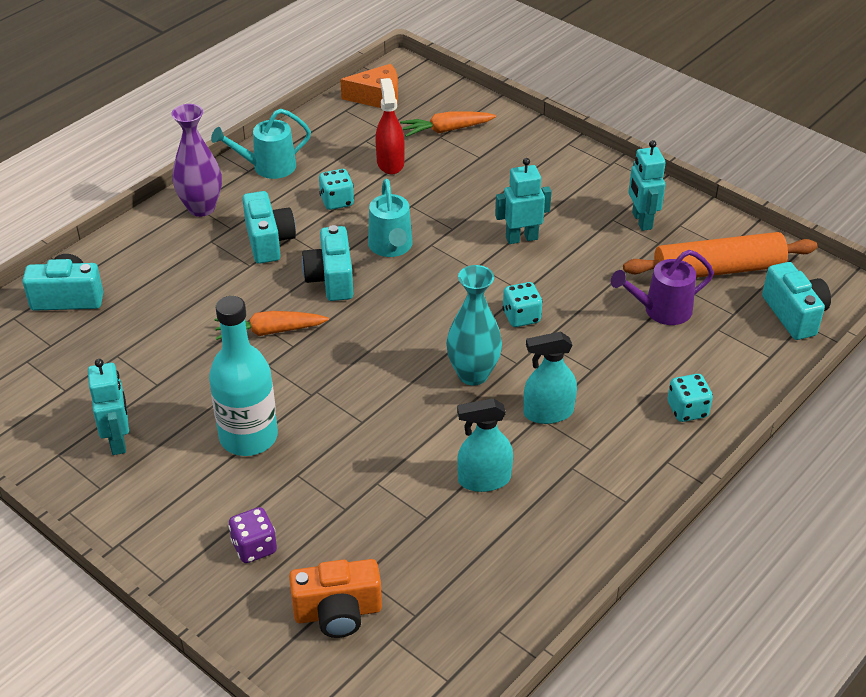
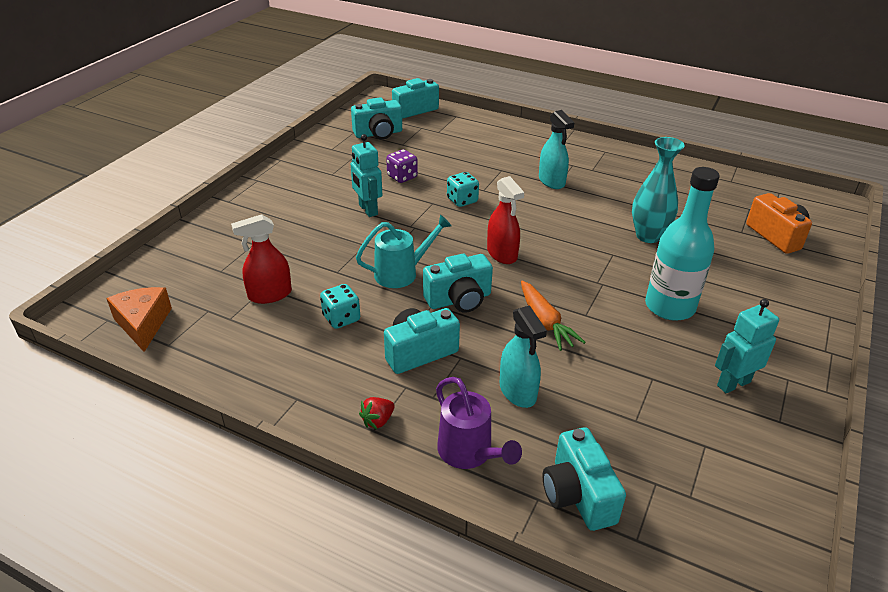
camera: 105 degrees left, 5 degrees down
(201, 208) = (378, 421): purple vase -> red strawberry
(254, 547) = (763, 280): purple dice -> purple dice (402, 177)
(267, 167) = (289, 383): turquoise watering can -> none
(397, 327) = (502, 254): none -> red spray bottle
(446, 130) = (209, 268): orange carrot -> none
(473, 374) = (534, 213): turquoise vase -> turquoise vase (648, 236)
(484, 479) = (627, 198): turquoise spray bottle -> turquoise spray bottle (518, 391)
(641, 221) = (331, 162): turquoise robot -> none
(661, 311) = (430, 150): purple watering can -> purple watering can (470, 453)
(687, 410) = (518, 137): turquoise dice -> none
(718, 270) = (378, 133): orange rolling pin -> turquoise camera

